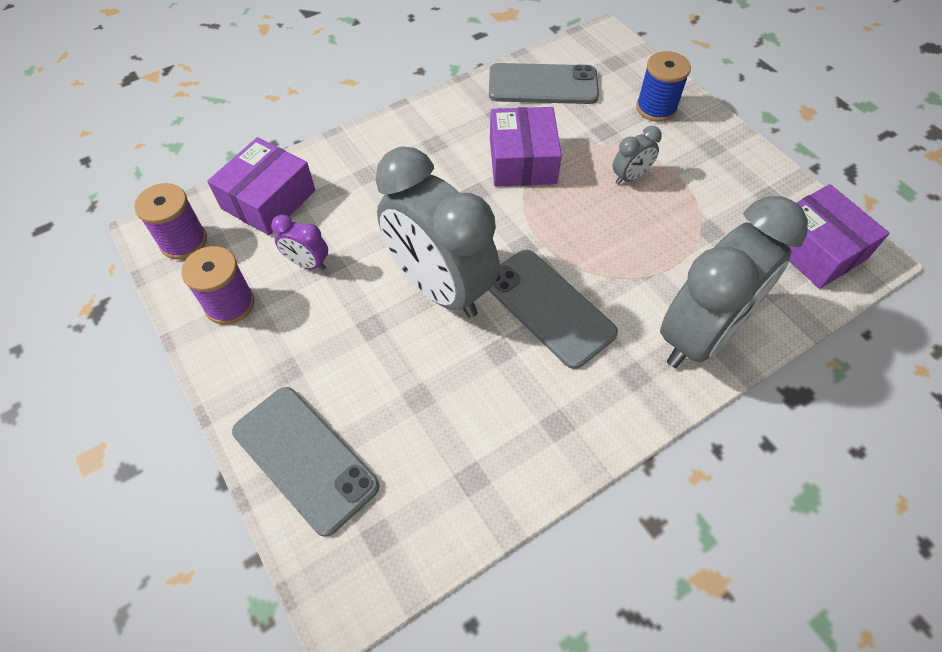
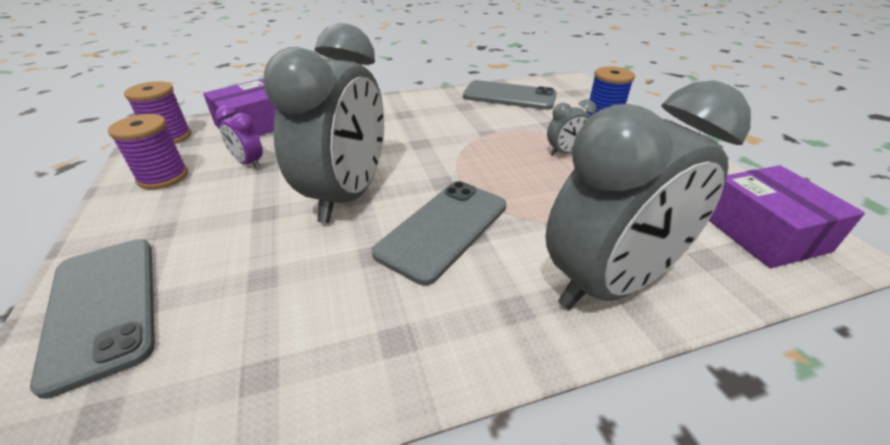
camera: 15 degrees right, 20 degrees down
(440, 287) = (347, 196): grey clock -> grey clock turned 135 degrees counterclockwise
(522, 160) = (471, 131): purple box -> none
(549, 307) = (444, 229): grey phone -> grey phone turned 60 degrees clockwise

